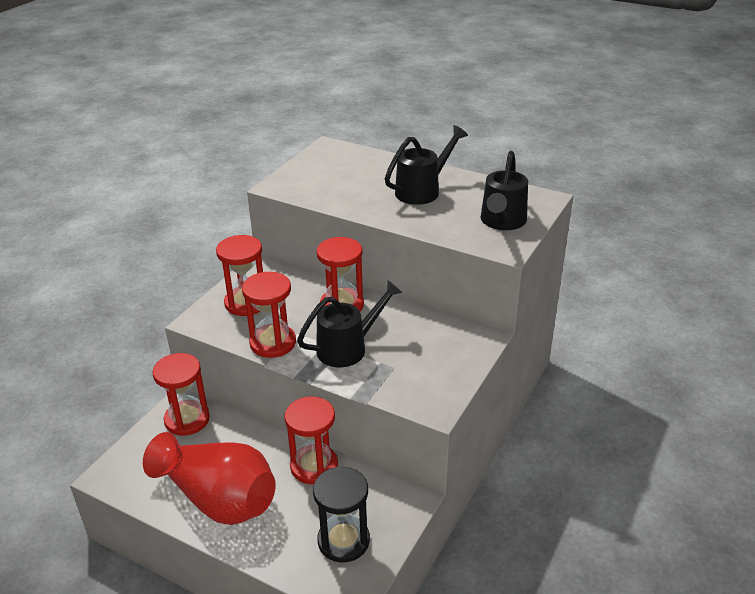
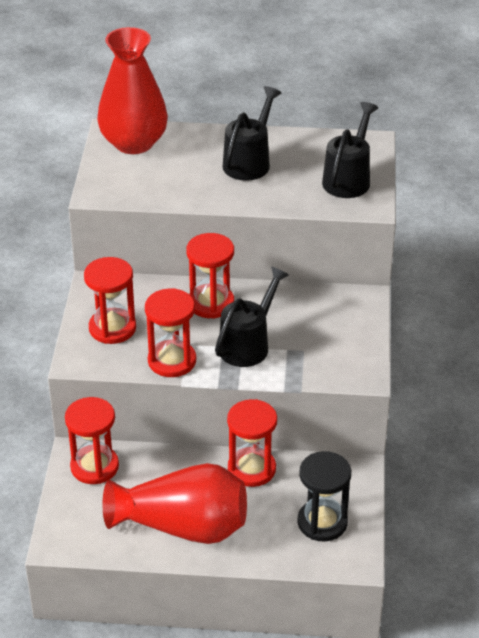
camera: 25 degrees left, 5 degrees up
(338, 158) = (134, 143): none -> red vase
(502, 222) = (349, 178): black watering can -> black watering can turned 150 degrees counterclockwise

